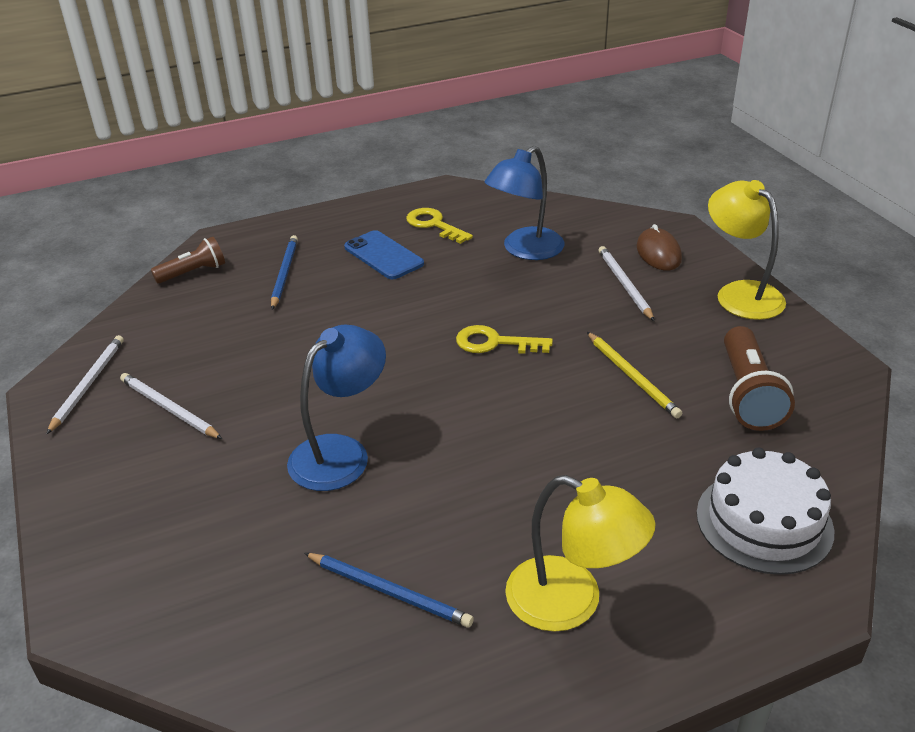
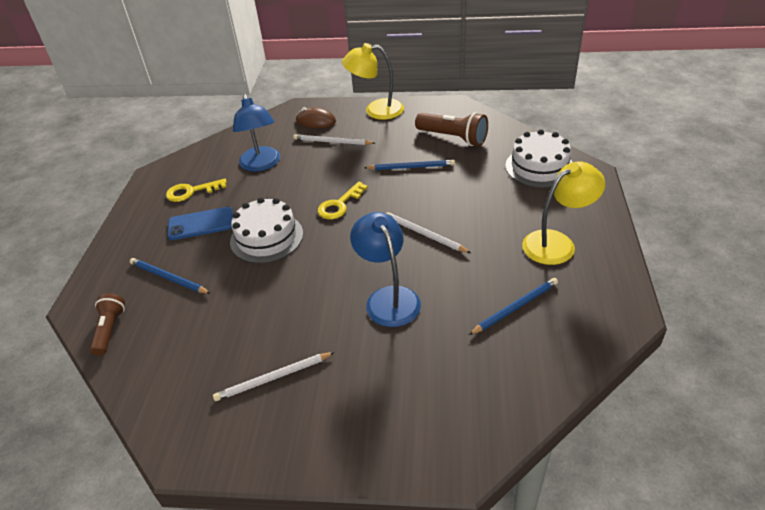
camera: 60 degrees left, 5 degrees up
(88, 384) = (199, 426): white pencil -> white pencil (424, 234)
(391, 311) = (266, 237): none -> white cake
(632, 377) = (411, 167): yellow pencil -> blue pencil

